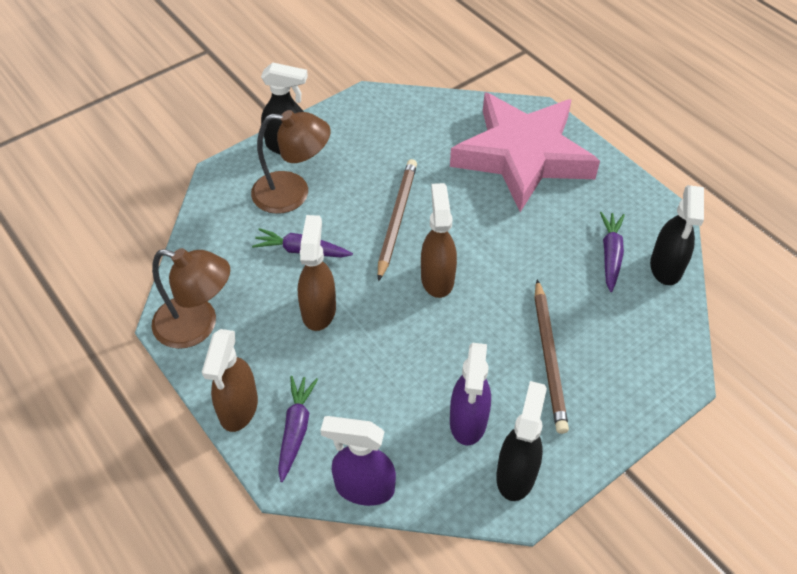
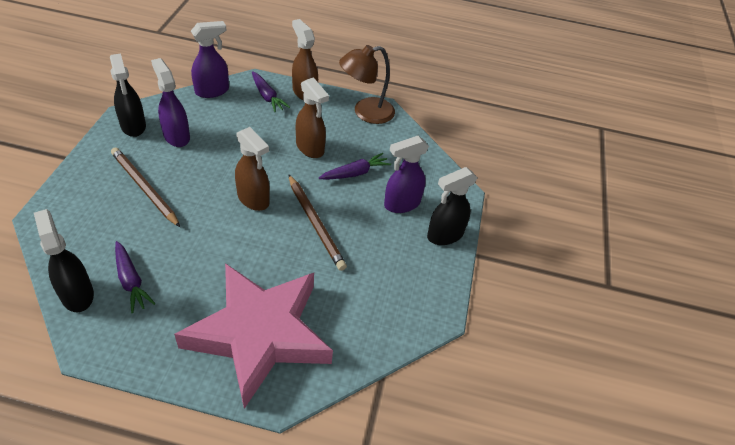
camera: 135 degrees right, 5 degrees down
(293, 193) = (401, 204): brown lamp -> purple spray bottle

